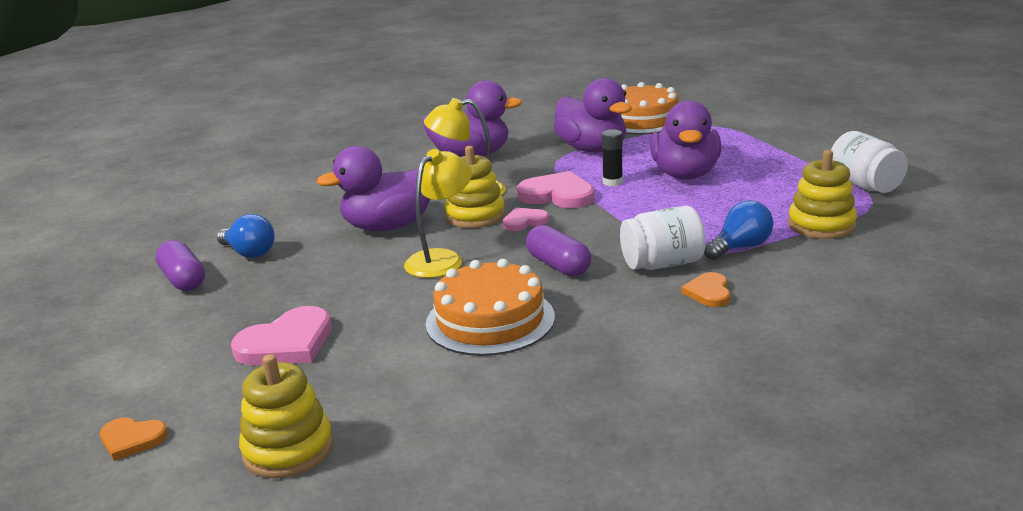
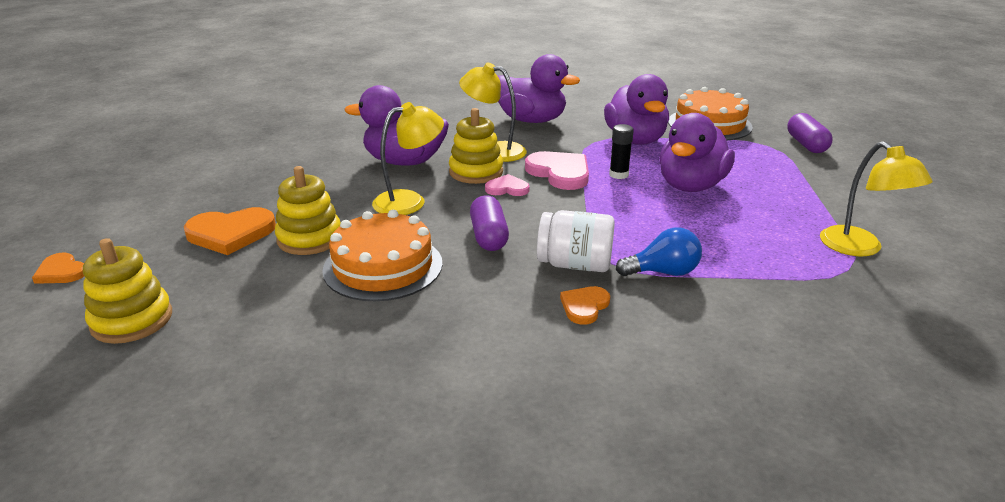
camera: 25 degrees right, 5 degrees up
(183, 280) = (230, 162): purple capsule -> purple capsule (806, 144)
(249, 253) = (292, 154): blue light bulb -> none
(287, 343) = (231, 233): pink heart -> orange heart
(821, 225) = (767, 276): yellow stacking toy -> yellow stacking toy (309, 238)
(864, 185) = (860, 248): white jar -> yellow lamp

